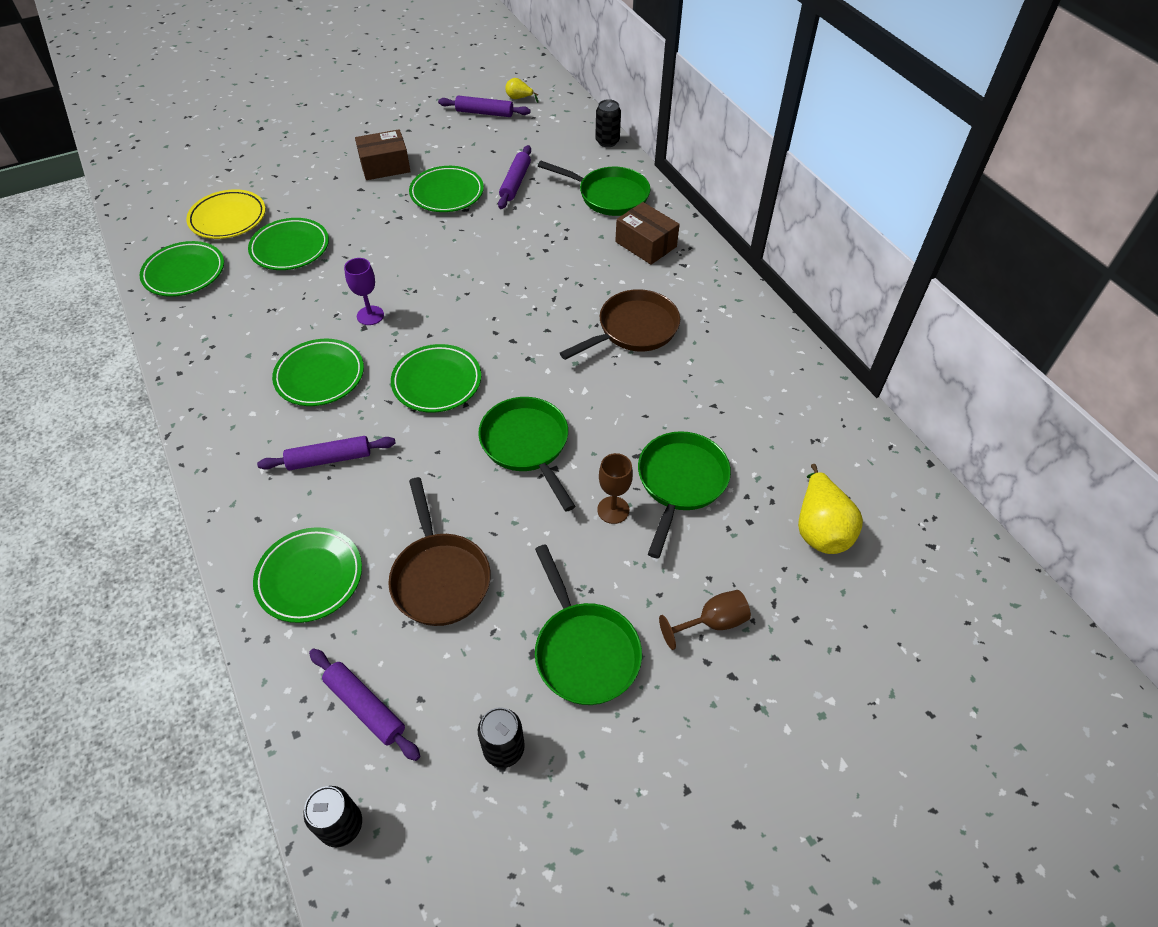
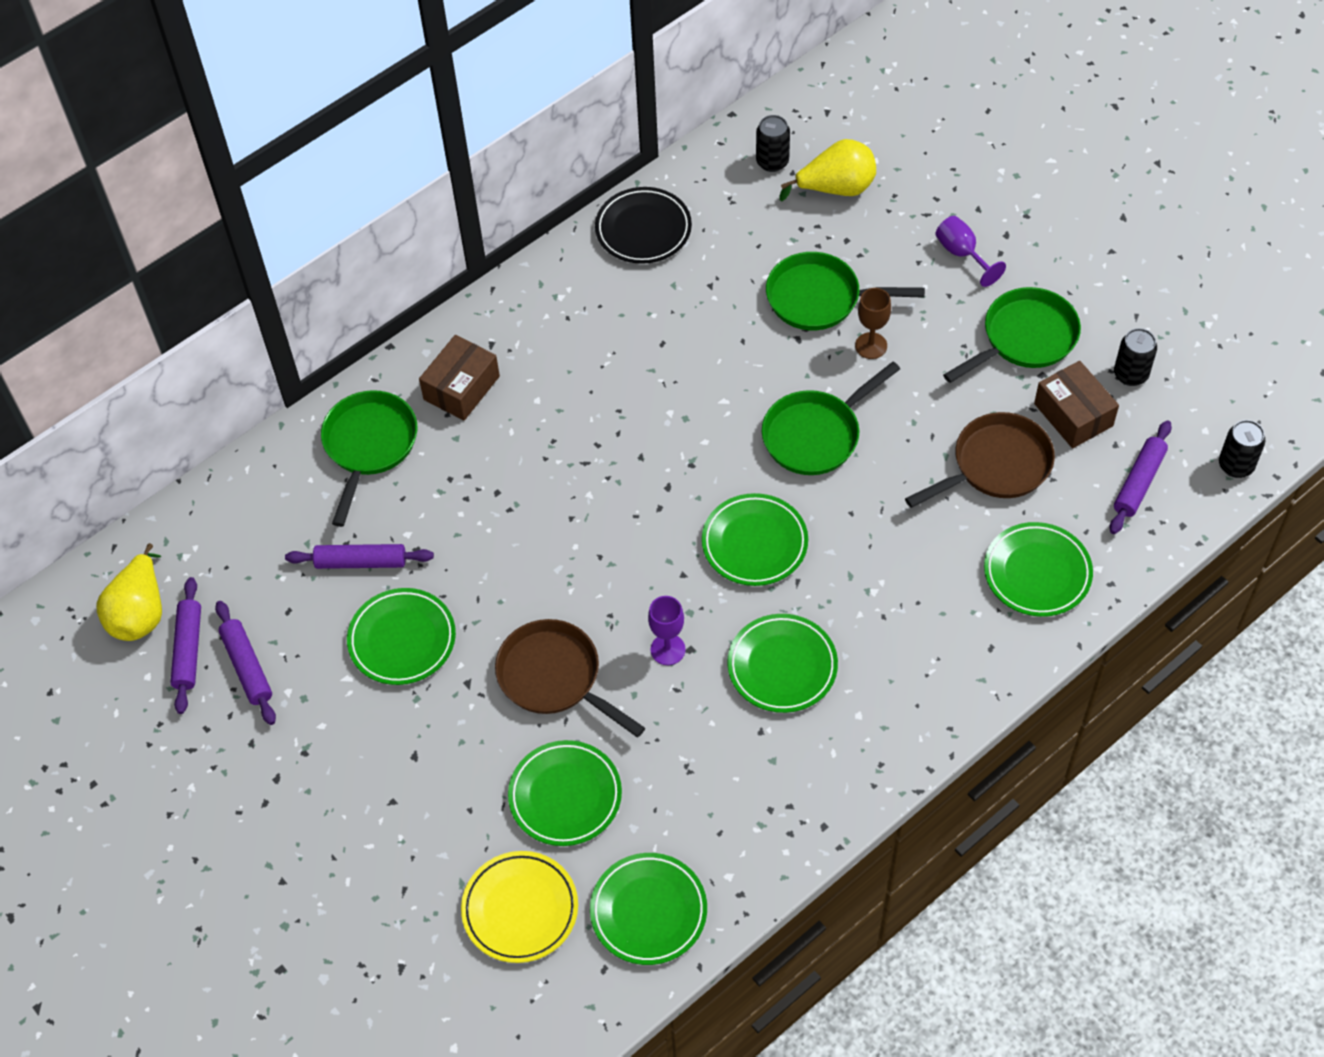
camera: 100 degrees left, 5 degrees up
(329, 459) = (895, 610): purple rolling pin -> purple rolling pin (247, 667)
(385, 166) = (352, 743): brown box -> brown box (1073, 415)
(519, 98) = (140, 613): yellow pear -> yellow pear, size x1.97
(607, 141) = (241, 472): black can -> black can (772, 162)
(633, 329) = (617, 373): brown pan -> brown pan (554, 677)
(712, 622) = (962, 254): brown goblet -> purple goblet
(787, 372) = (643, 229): none -> black plate

